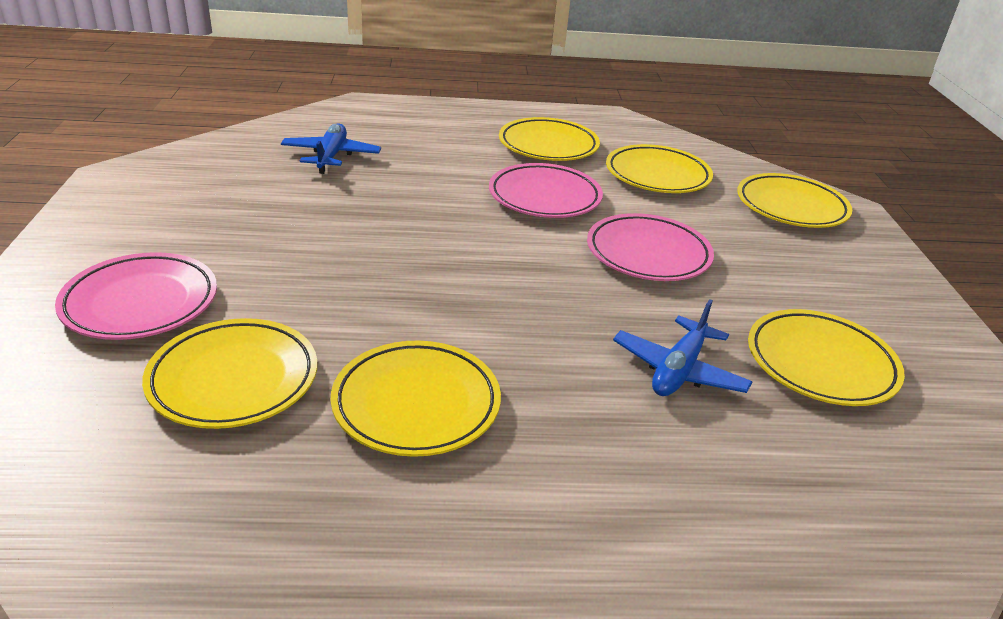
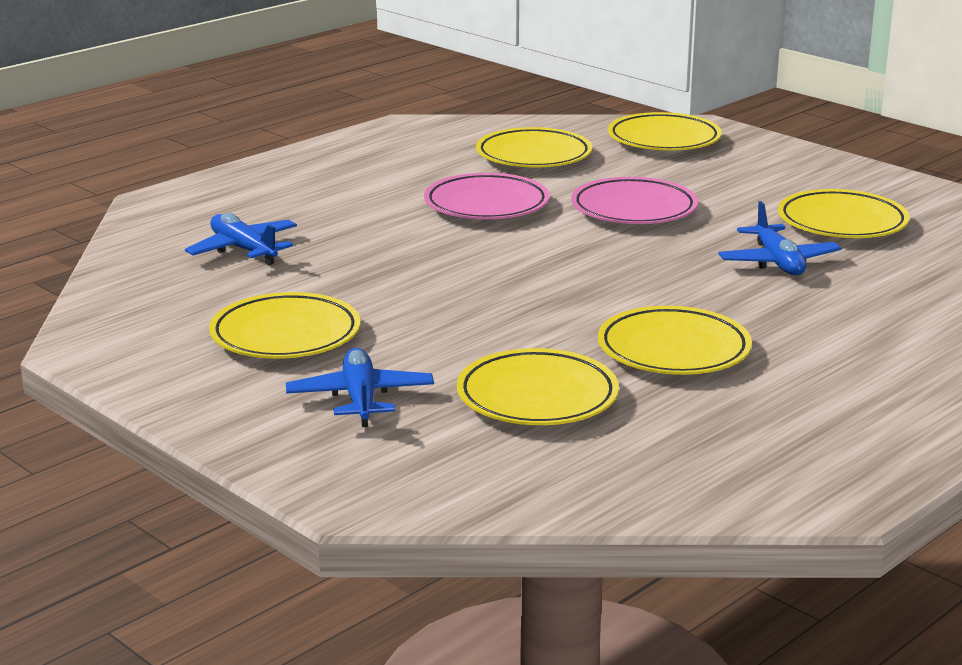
camera: 40 degrees left, 10 degrees down
(140, 303) = (360, 398): pink plate -> blue plane
(548, 145) = (405, 168): yellow plate -> yellow plate (285, 335)

